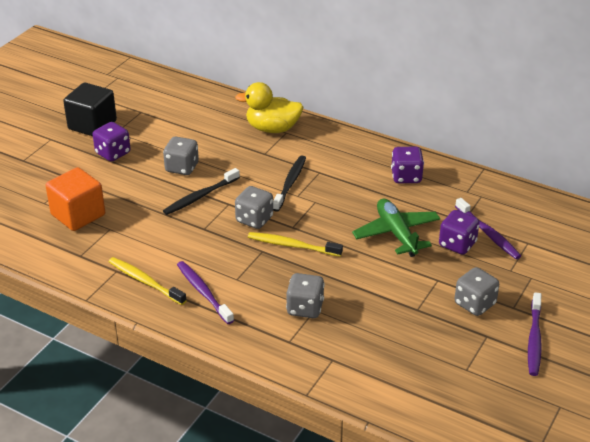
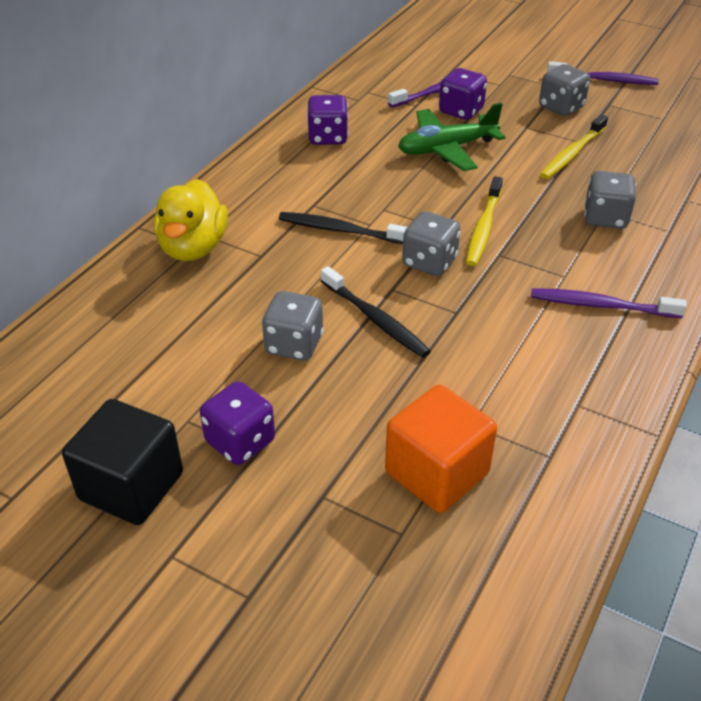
camera: 90 degrees left, 5 degrees up
(145, 281) = (595, 368): yellow toothbrush -> yellow toothbrush (572, 153)
(203, 292) = (602, 305): purple toothbrush -> purple toothbrush turned 45 degrees clockwise

